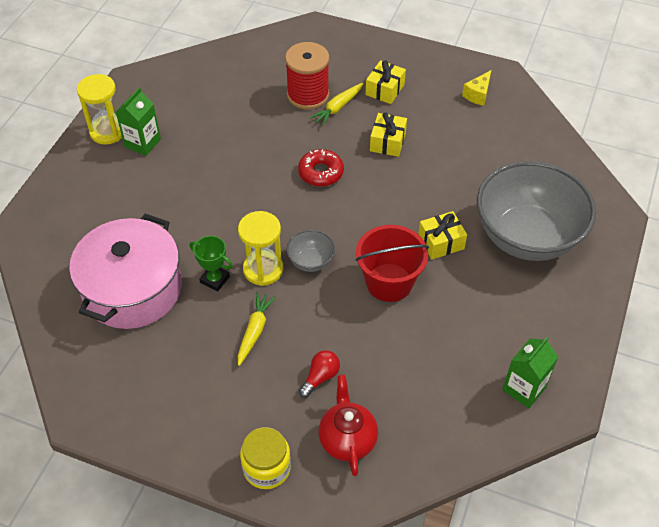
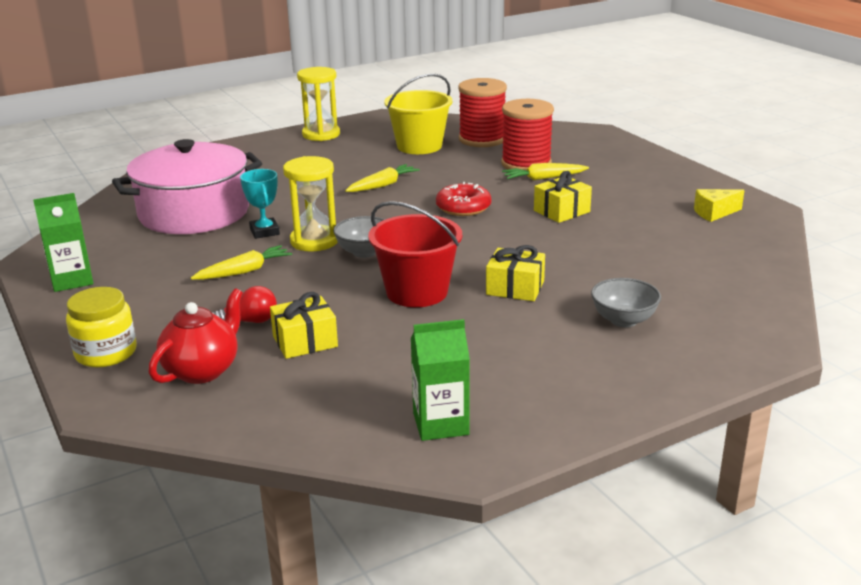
camera: 40 degrees right, 25 degrees down
(142, 143) = (337, 147): green carton -> green carton (72, 280)
(206, 109) = (419, 146): none -> yellow bucket
(215, 279) = (264, 232): green trophy -> turquoise trophy
(235, 176) = (382, 185): none -> yellow carrot
(243, 77) = (482, 139): none -> red spool
(385, 90) = (610, 182): yellow gift -> yellow gift (305, 341)
(527, 237) = (623, 320): grey bowl -> grey bowl, size x0.42

